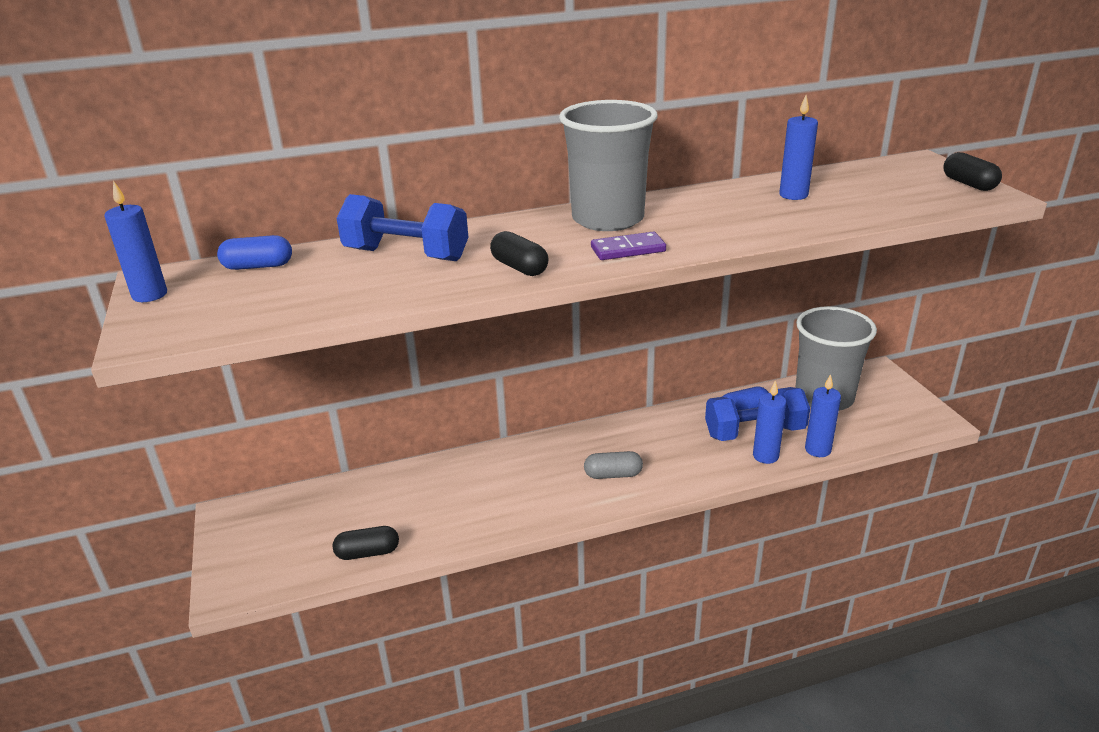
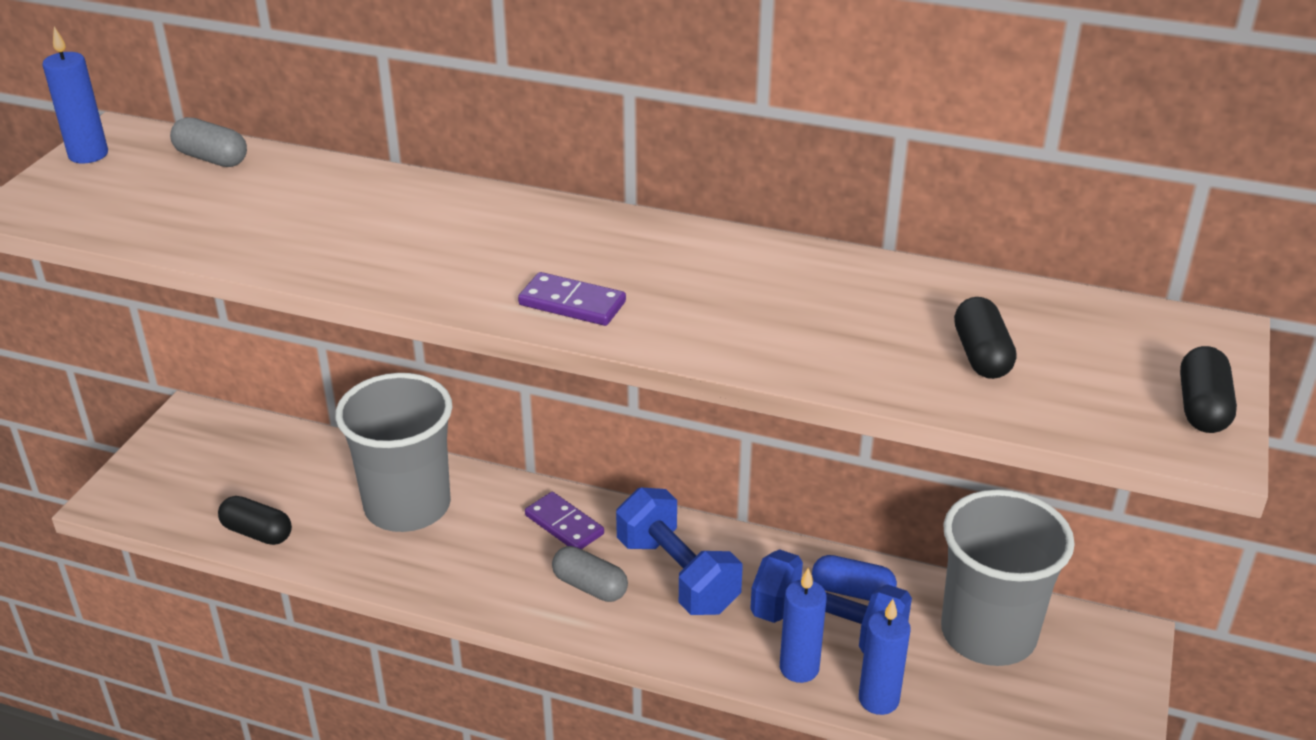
camera: 35 degrees right, 5 degrees up
(258, 266) = (211, 158): blue capsule -> grey capsule
(406, 255) = (352, 205): blue dumbbell -> blue dumbbell (677, 575)
(519, 267) = (427, 275): black capsule -> black capsule (981, 355)
(559, 453) = (564, 524): none -> purple domino
(608, 219) = (623, 247): grey cup -> grey cup (407, 506)
(793, 195) = (909, 312): blue candle -> none

